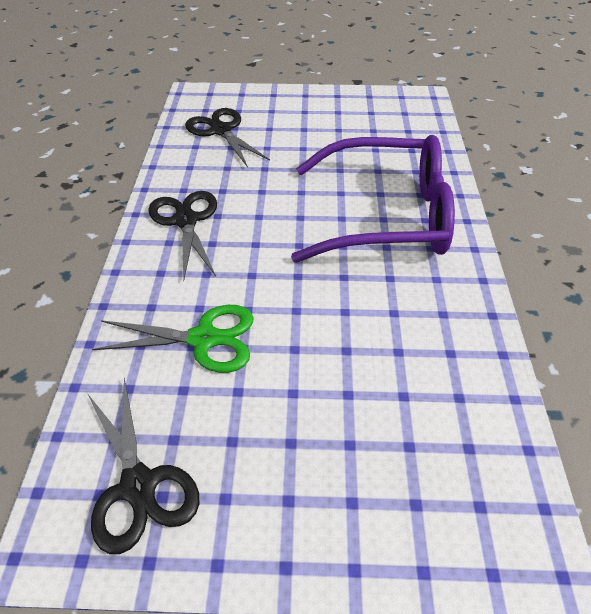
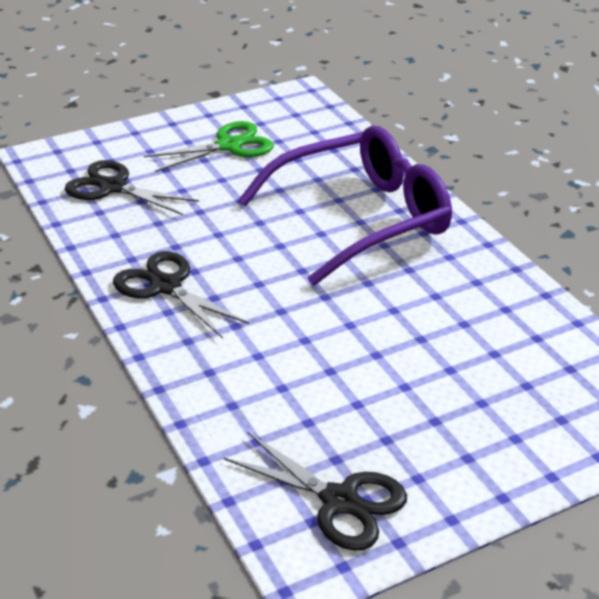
camera: 30 degrees left, 10 degrees down
(204, 339) = (288, 377): green scissors -> green scissors (229, 145)

